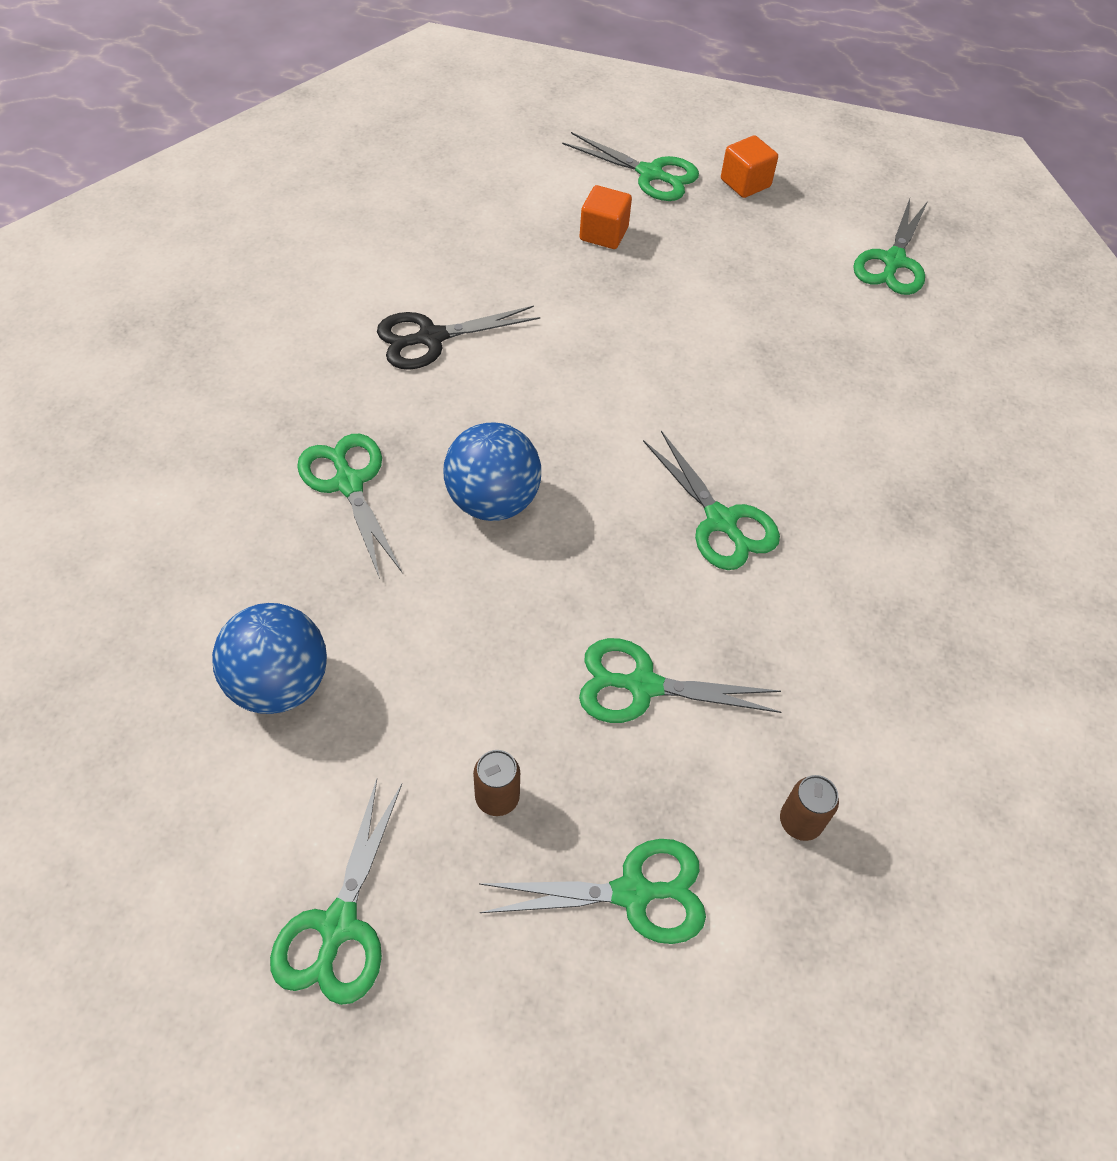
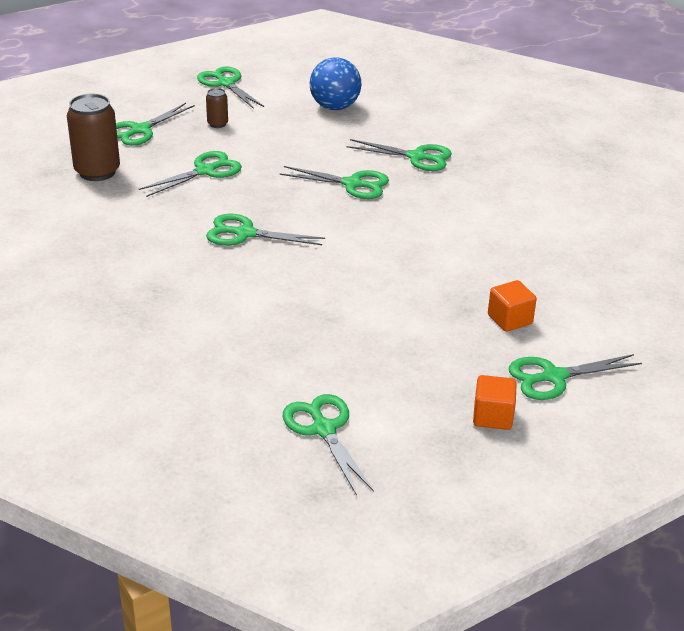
camera: 135 degrees right, 20 degrees down
(431, 338) = (489, 217): black scissors -> none
(493, 501) = (352, 184): blue ball -> green scissors
(800, 822) = (97, 172): brown can -> brown can, size x2.03

